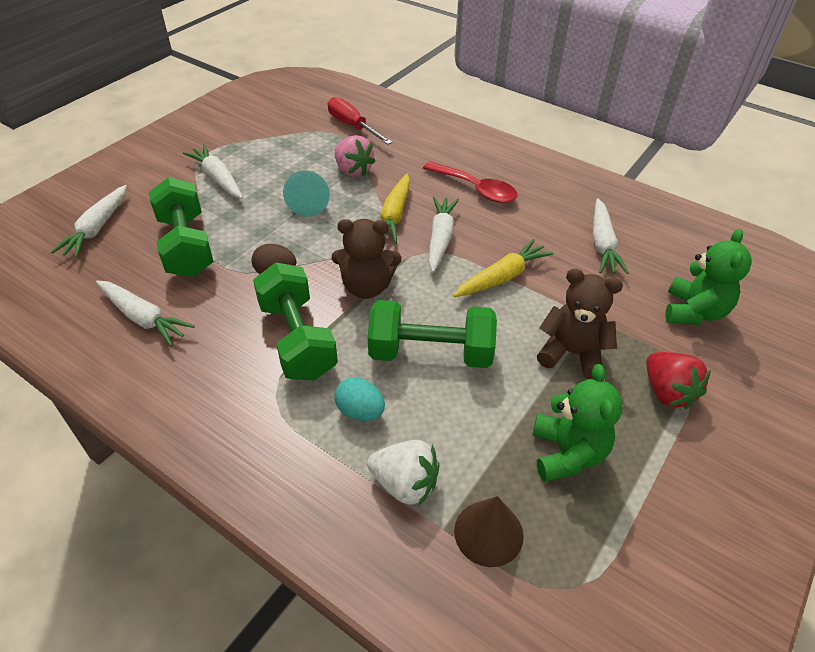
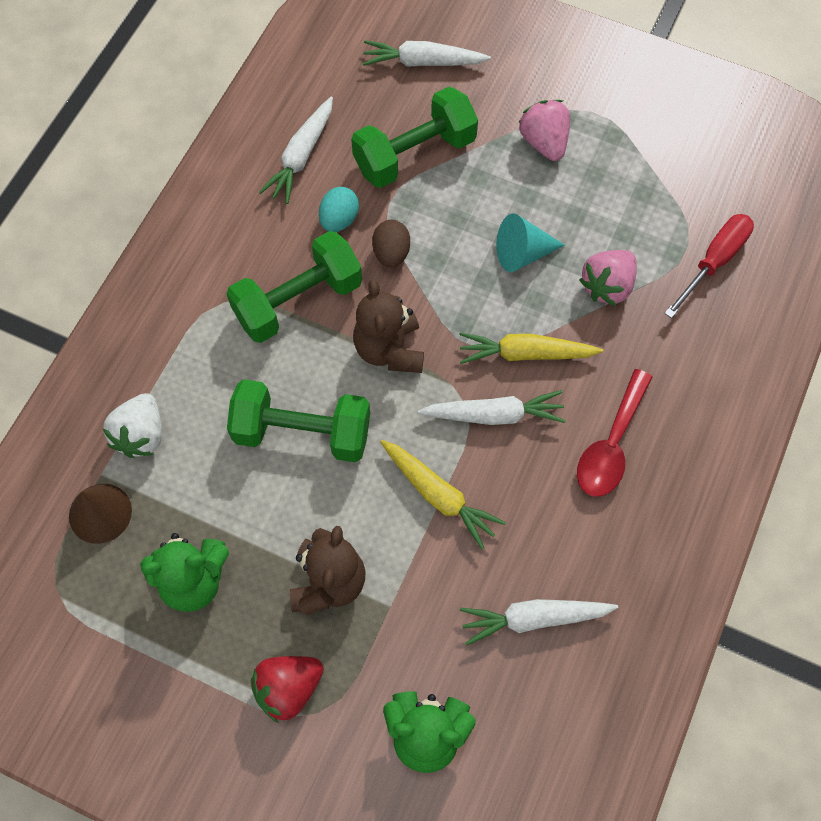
camera: 80 degrees right, 20 degrees up
(218, 178) = (544, 142): white carrot -> pink strawberry
(360, 411) = (216, 380): turquoise egg -> turquoise egg (339, 220)
(430, 353) = (302, 432): green dumbbell -> green dumbbell turned 75 degrees counterclockwise

